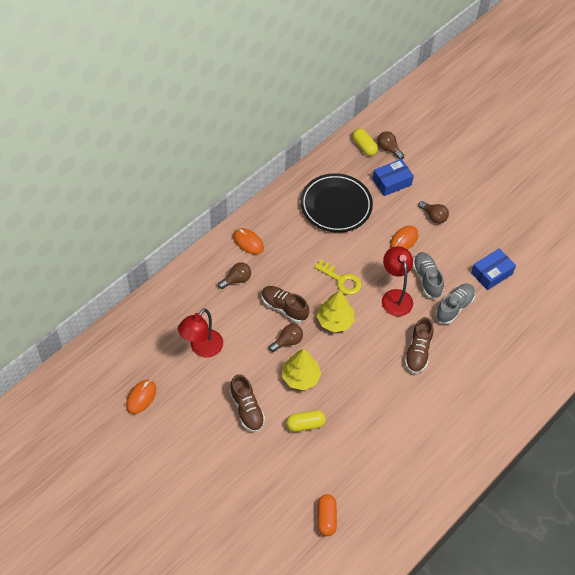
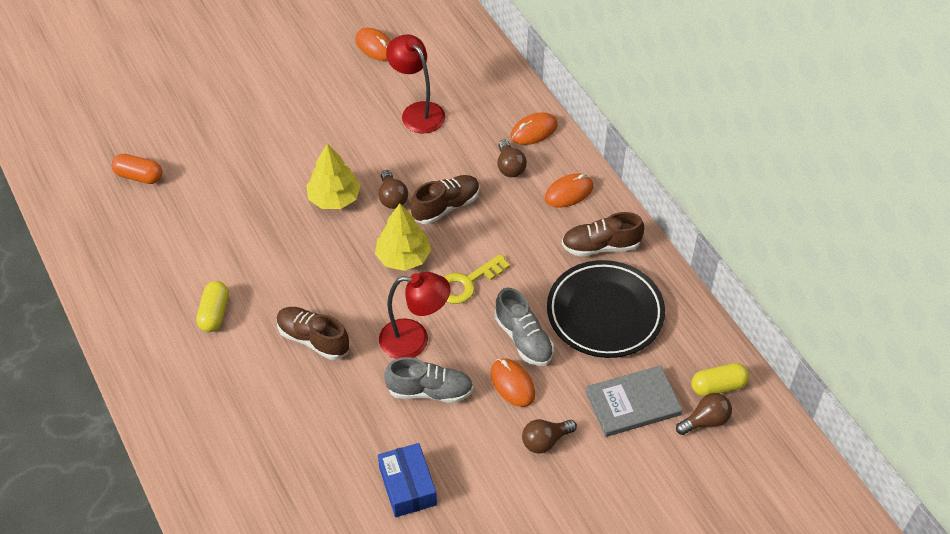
camera: 110 degrees right, 5 degrees down
(199, 273) = (534, 131): none -> orange mouse
(247, 409) = (314, 136): brown shoe -> brown shoe (601, 246)
(305, 424) = (266, 187): yellow capsule -> yellow capsule (214, 313)
(392, 182) = (633, 403): blue box -> grey book
(454, 307) = (367, 411): grey shoe -> grey shoe (523, 339)

